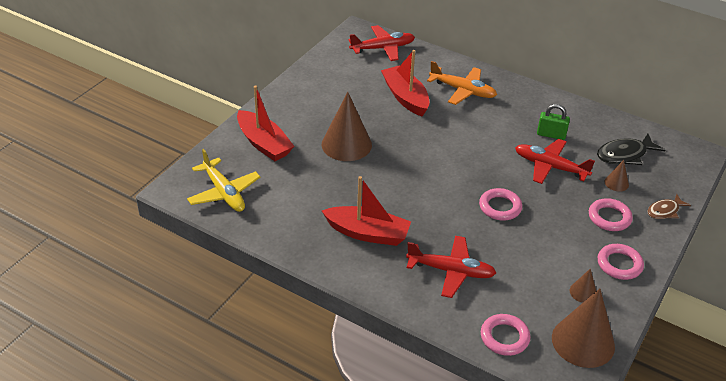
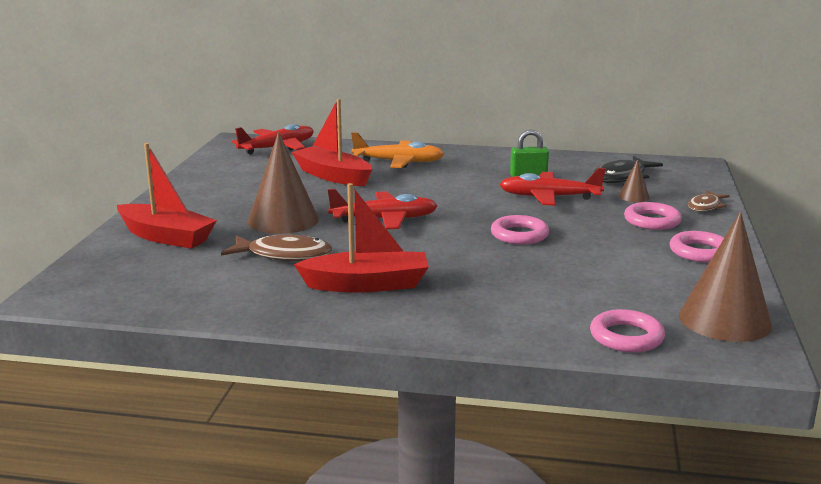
camera: 20 degrees left, 20 degrees down
(224, 192) = (131, 286): yellow plane -> none
(330, 185) = (284, 255): none -> brown fish
(451, 271) = (505, 295): red plane -> red plane (384, 219)
(583, 292) = (682, 280): brown cone -> none

